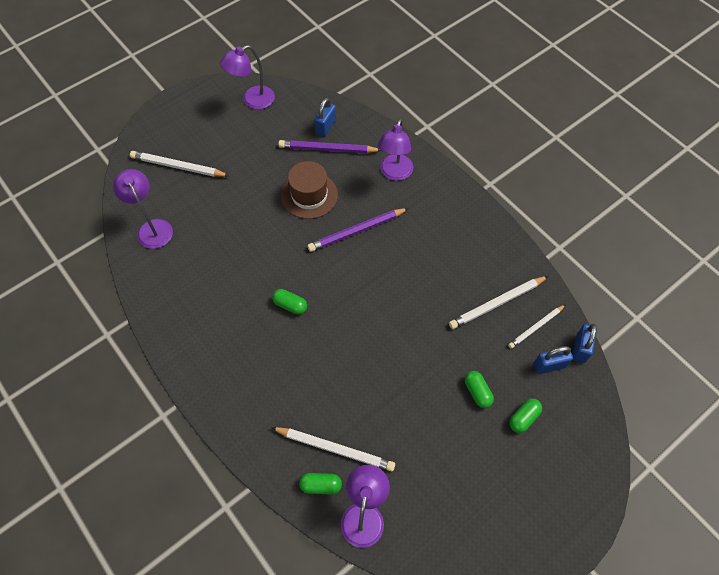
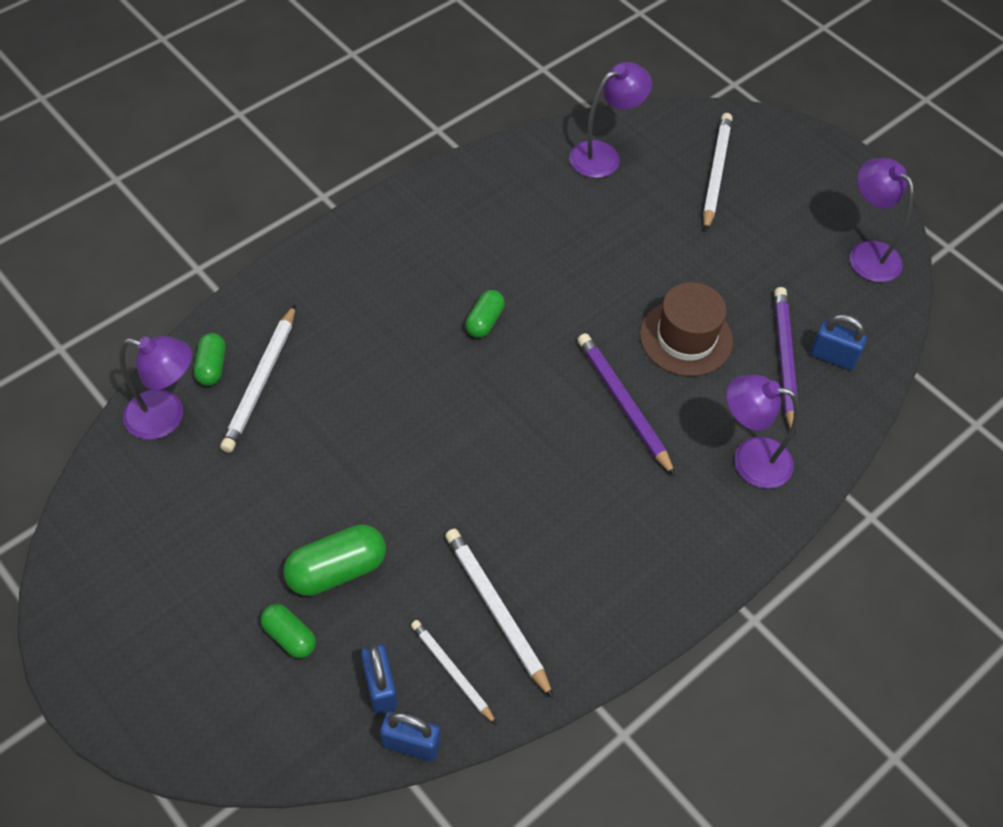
camera: 85 degrees right, 5 degrees down
(477, 392) = (337, 570): green capsule -> green capsule, size x1.64

